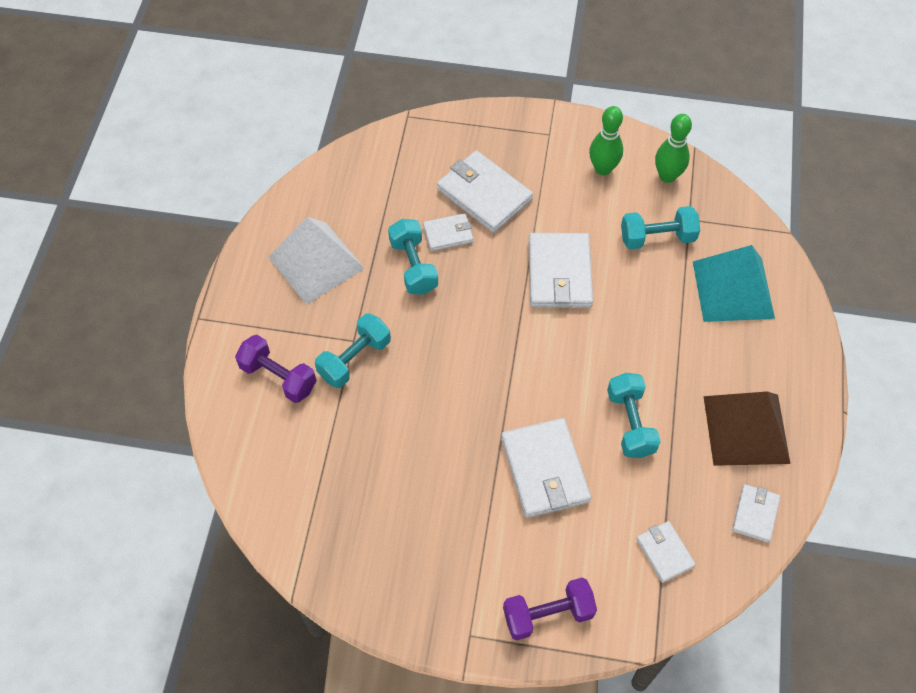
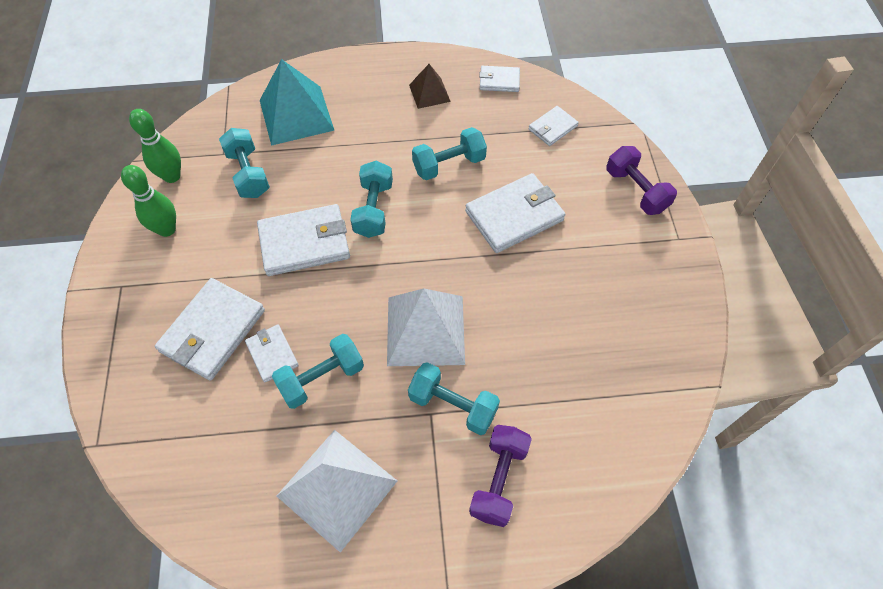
camera: 105 degrees left, 0 degrees up
(434, 354) = (425, 330): none -> white pyramid
(586, 339) = (373, 209): none -> turquoise dumbbell
(746, 429) = (429, 93): brown pyramid -> brown pyramid, size x0.55

